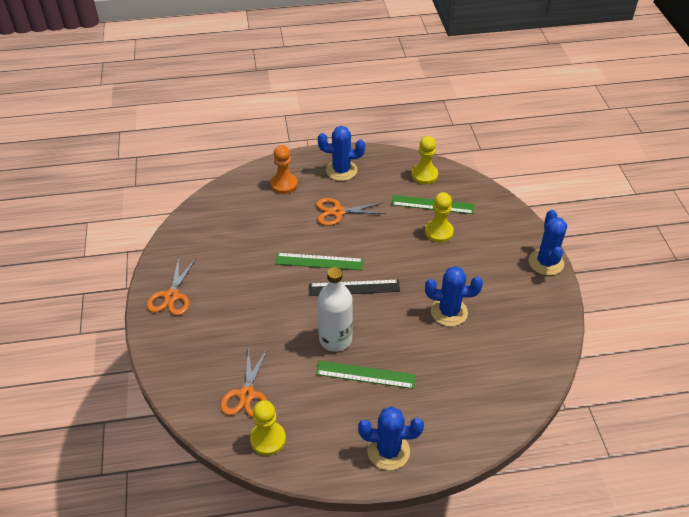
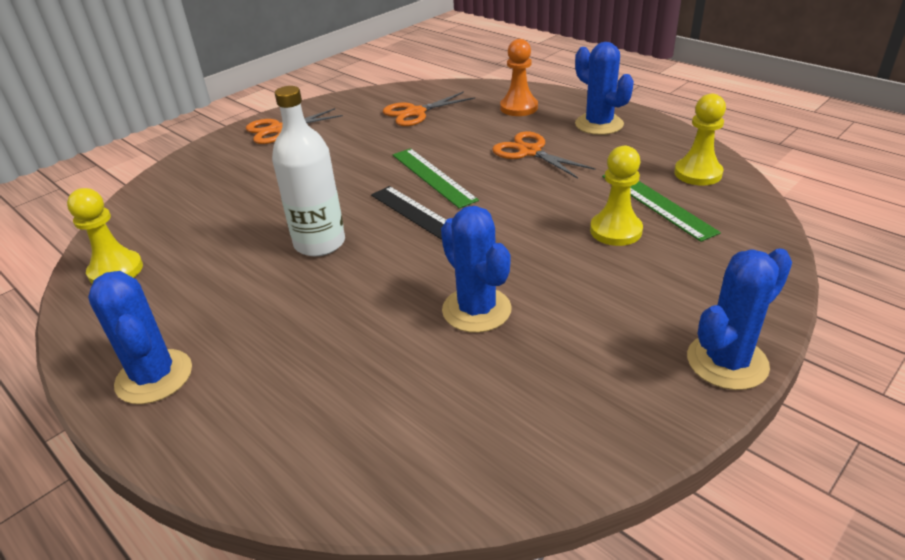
camera: 55 degrees right, 10 degrees down
(246, 395) = (176, 227): orange scissors -> orange scissors (415, 112)
(365, 374) = (281, 292): green ruler -> none

